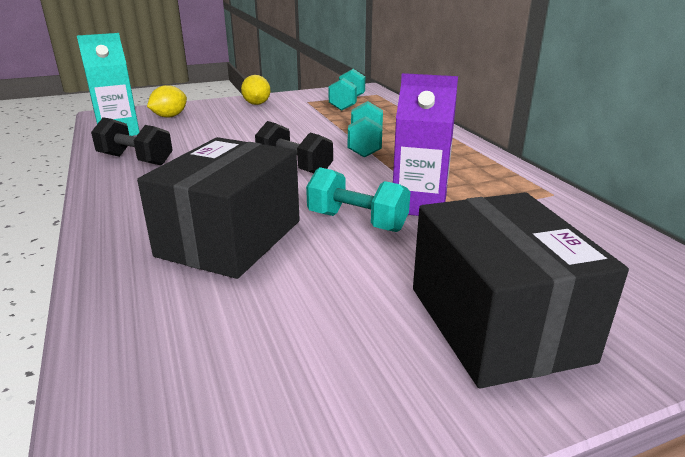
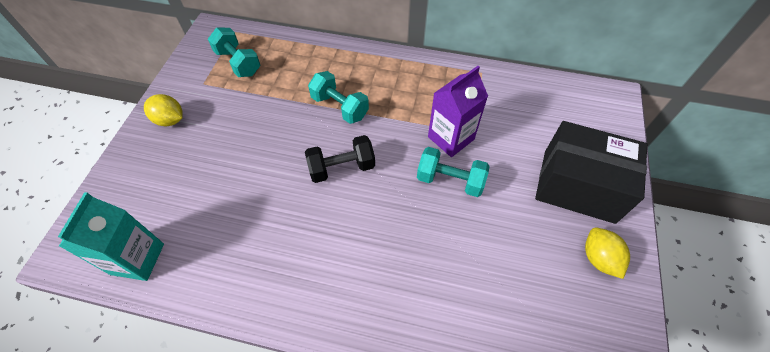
camera: 55 degrees left, 30 degrees up
(135, 160) = (231, 267): black dumbbell -> none
(169, 116) = (133, 200): yellow lemon -> yellow lemon (598, 258)
(230, 238) = (425, 256): black box -> none
(357, 222) = (450, 180): turquoise dumbbell -> turquoise dumbbell turned 45 degrees clockwise

